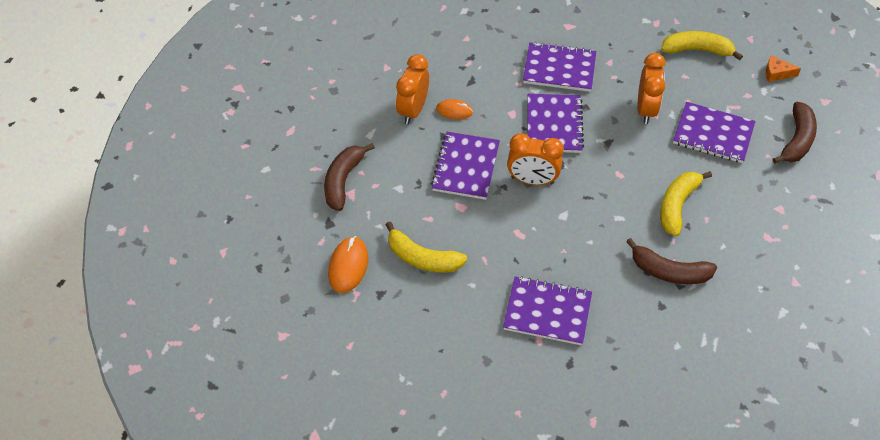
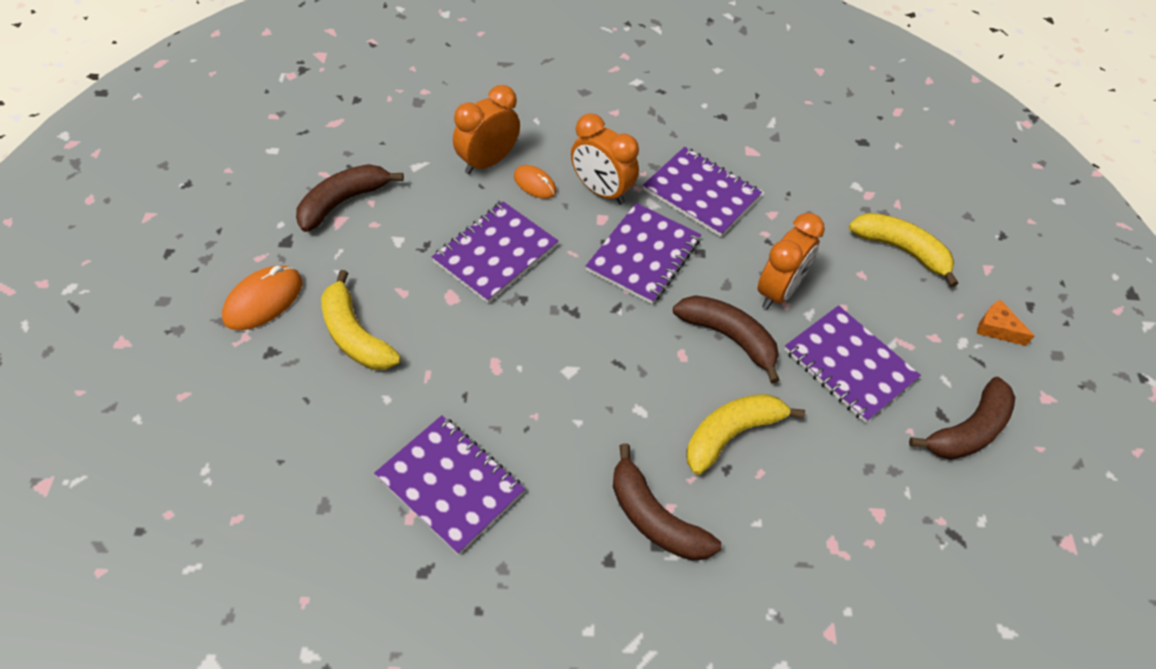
camera: 25 degrees right, 0 degrees up
(532, 180) = (564, 308): orange clock -> orange clock (601, 191)
(637, 151) = (728, 337): none -> brown banana

